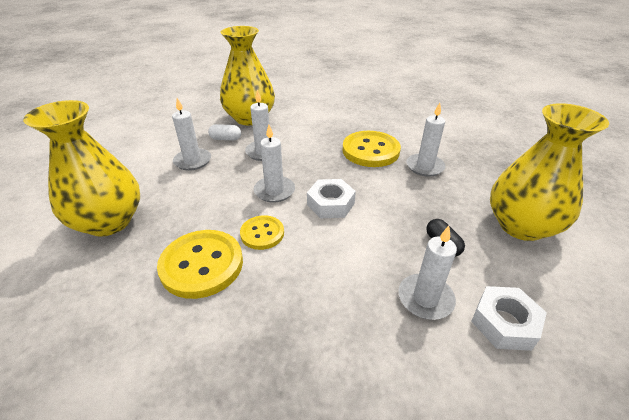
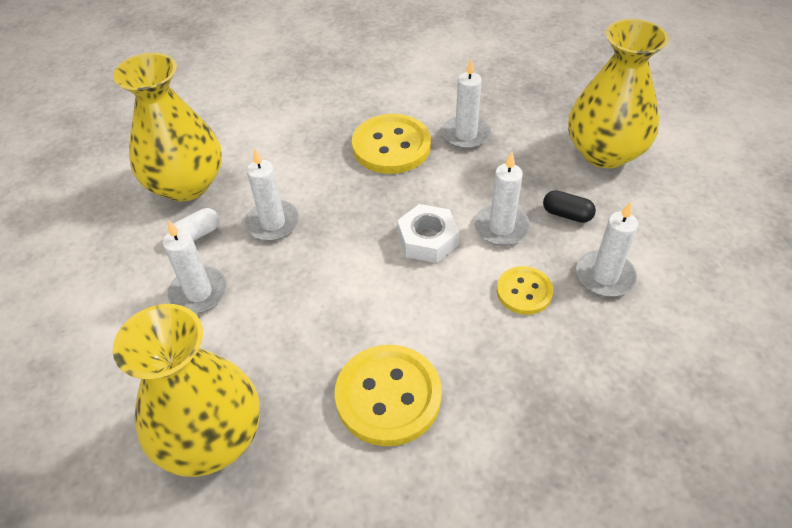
camera: 40 degrees left, 10 degrees up
(262, 233) = (403, 320): yellow button -> yellow button (524, 292)
(274, 191) = (352, 264): white candle -> white candle (501, 227)
(504, 323) = (672, 254): white nut -> none

